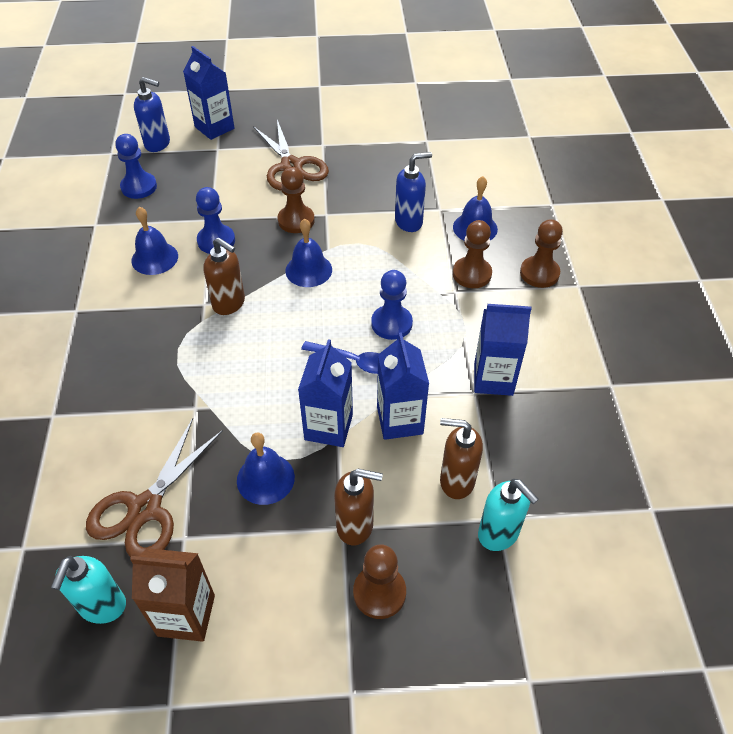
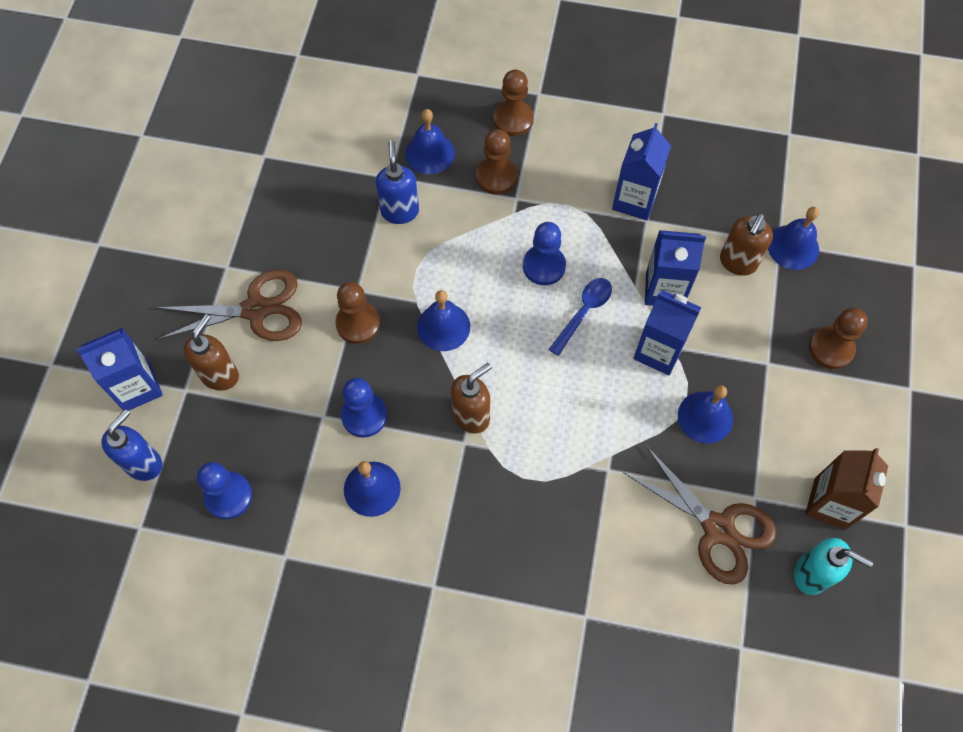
camera: 75 degrees left, 15 degrees up
(355, 526) = (767, 352): brown soap dispenser -> brown soap dispenser (220, 375)
(498, 534) = (793, 247): turquoise soap dispenser -> blue bell

